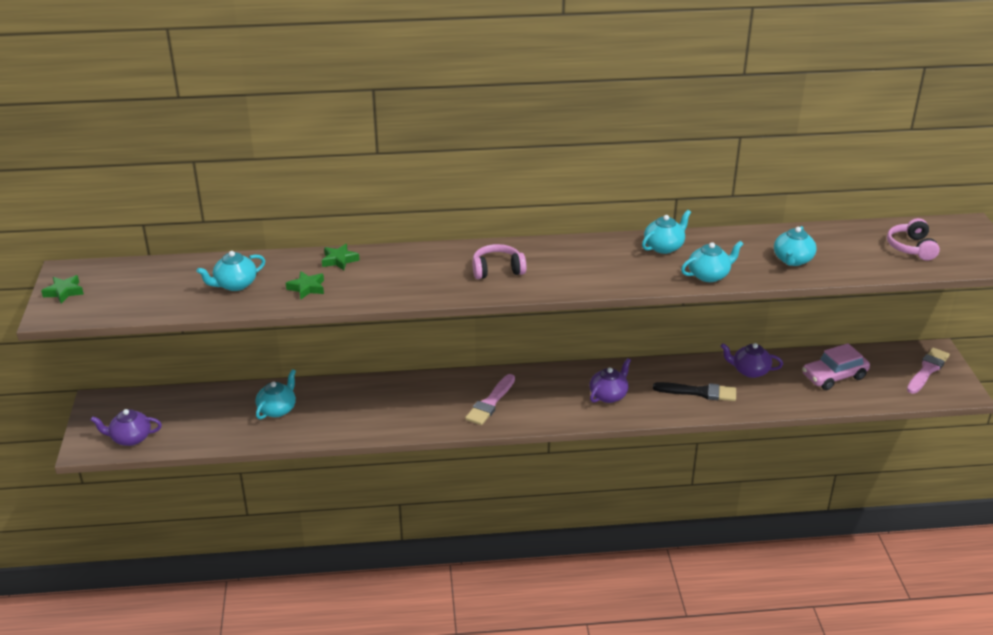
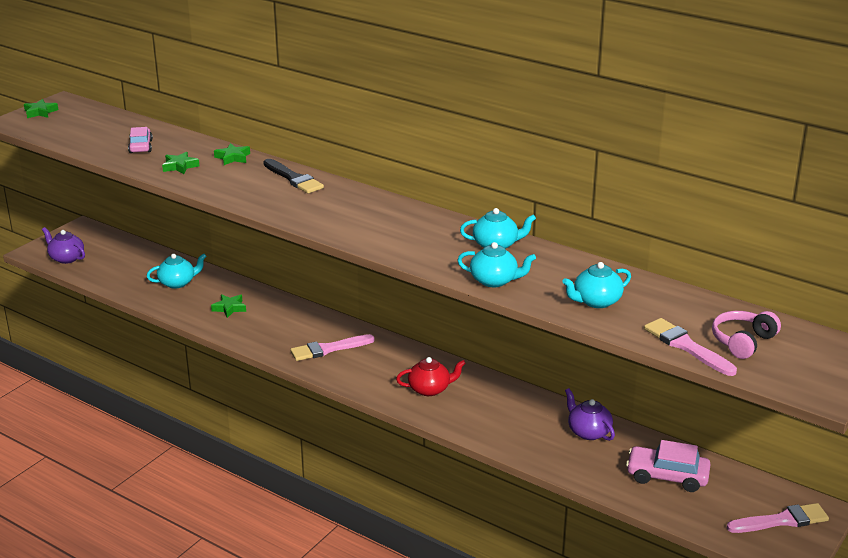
camera: 40 degrees right, 5 degrees down
(235, 285) = (140, 146): turquoise teapot -> pink car
(359, 409) = (229, 308): none -> green star
(497, 270) = (330, 207): pink headphones -> none
(609, 395) = (430, 389): purple teapot -> red teapot
(699, 392) = (512, 425): black brush -> black brush (293, 178)
(890, 267) = (687, 346): none -> pink brush

